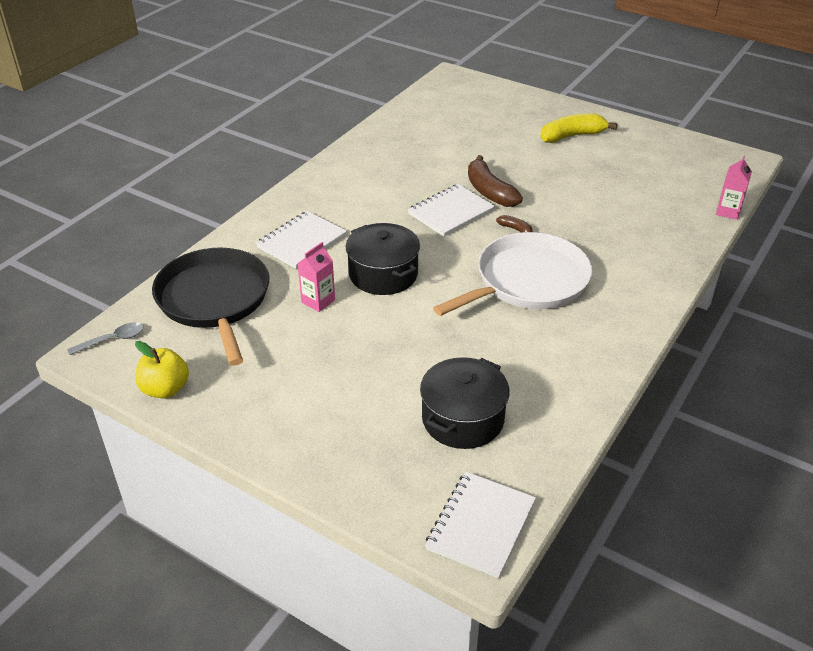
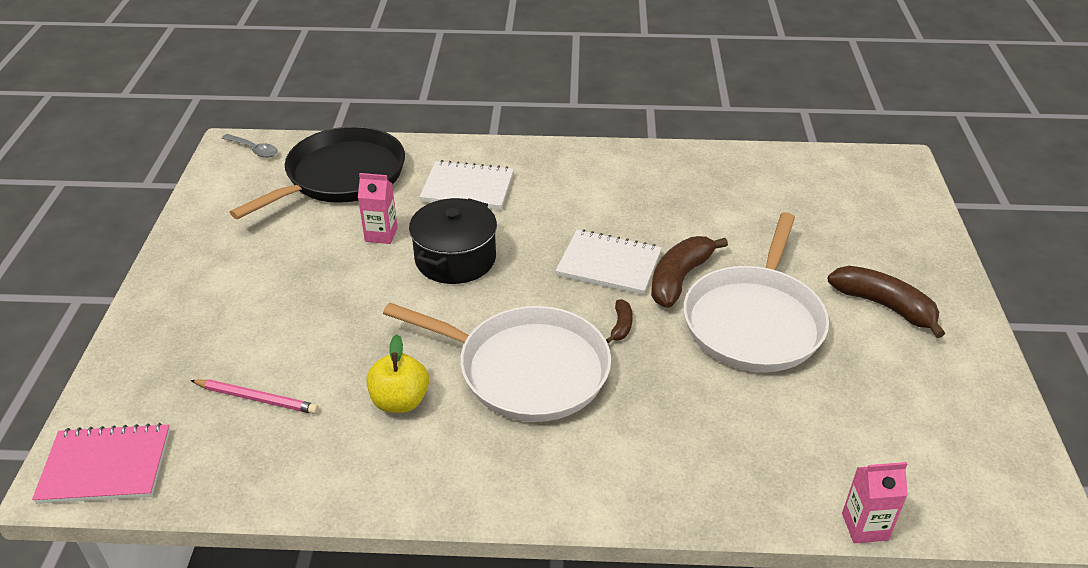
camera: 60 degrees right, 0 degrees up
(165, 389) = (207, 202): yellow apple -> yellow apple (400, 401)
(463, 419) = (256, 399): black pot -> pink pencil
(481, 526) = (106, 466): white notebook -> pink notebook
(550, 181) = (754, 321): none -> white pan
(572, 136) = (884, 306): yellow banana -> brown banana

